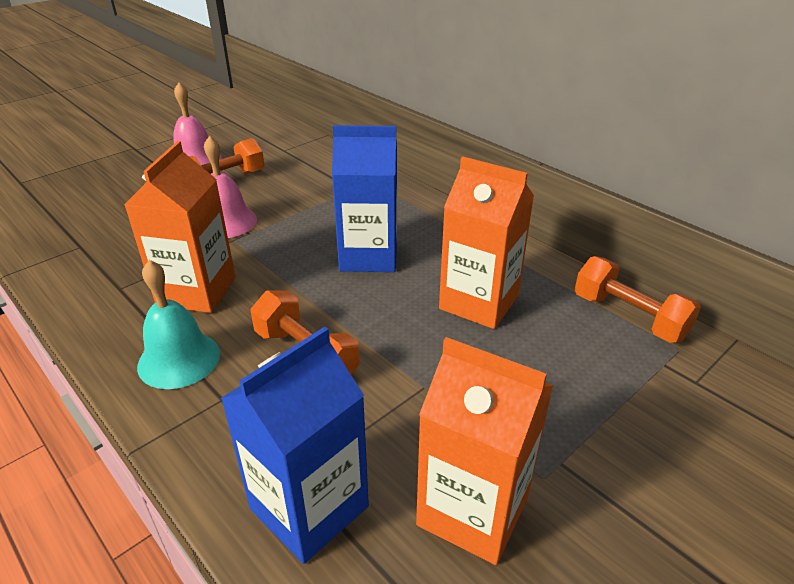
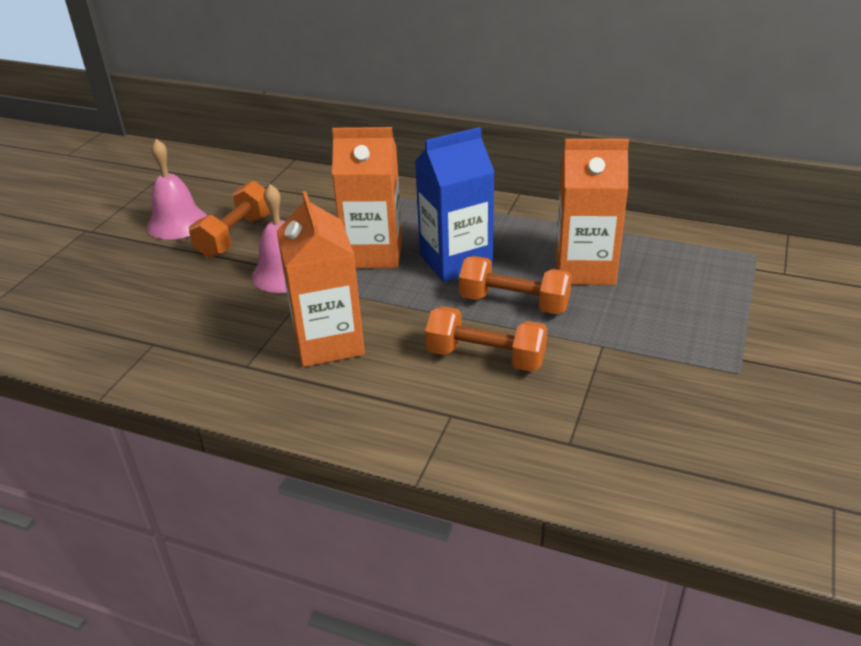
camera: 25 degrees left, 0 degrees up
(179, 359) = (378, 401): turquoise bell -> none
(309, 507) = (600, 457): blue carton -> none
(473, 510) = (713, 411): orange carton -> orange carton (373, 253)
(629, 317) = (704, 242): orange dumbbell -> orange dumbbell (514, 303)

